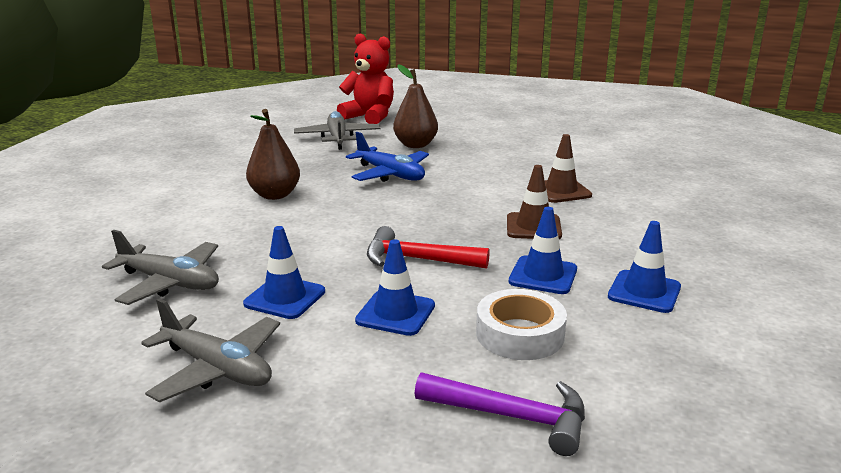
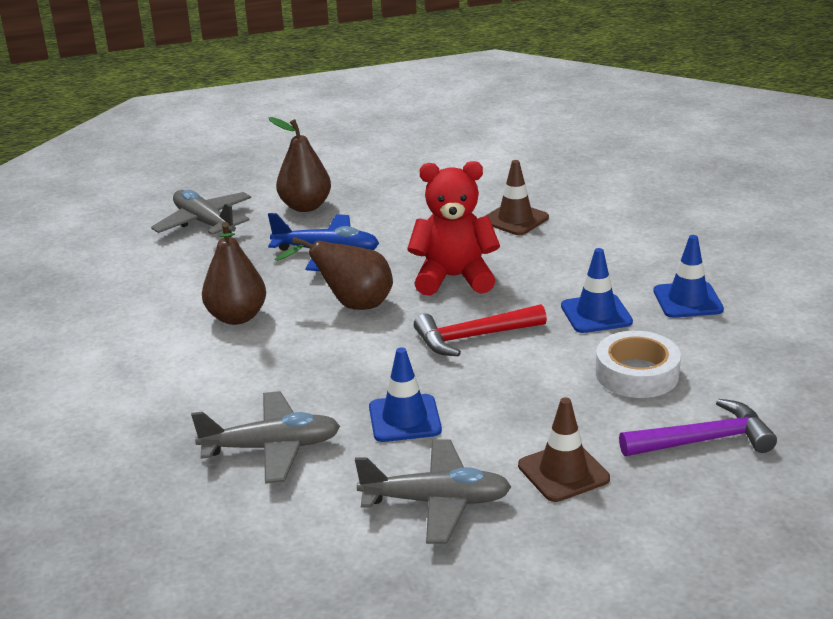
camera: 30 degrees left, 5 degrees up
(359, 210) = (351, 305): none -> brown pear
(369, 117) = (202, 183): red teddy bear -> red teddy bear (454, 278)
(395, 313) = (519, 395): blue traffic cone -> none
(533, 227) = (534, 267): brown traffic cone -> brown traffic cone (563, 472)

